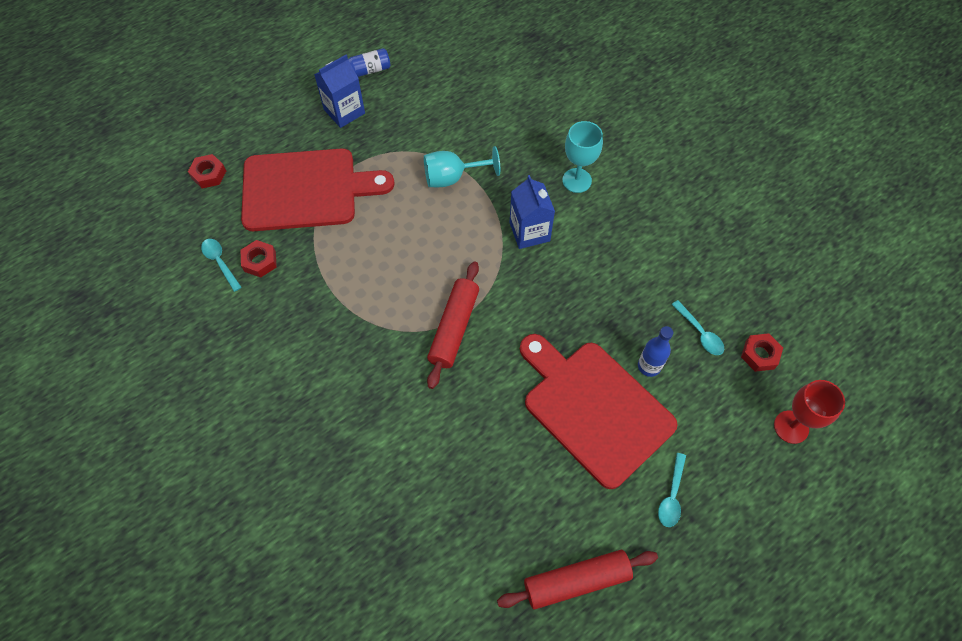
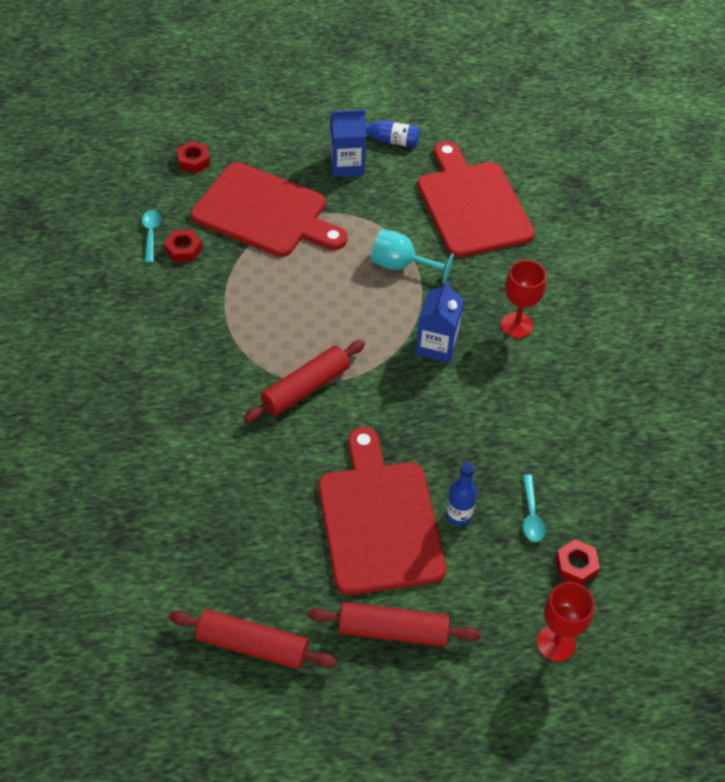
camera: 30 degrees right, 10 degrees down
(470, 96) = (472, 205): none -> red cutting board
(577, 180) = (517, 325): turquoise goblet -> red goblet
(672, 495) = (393, 631): turquoise spoon -> red rolling pin

